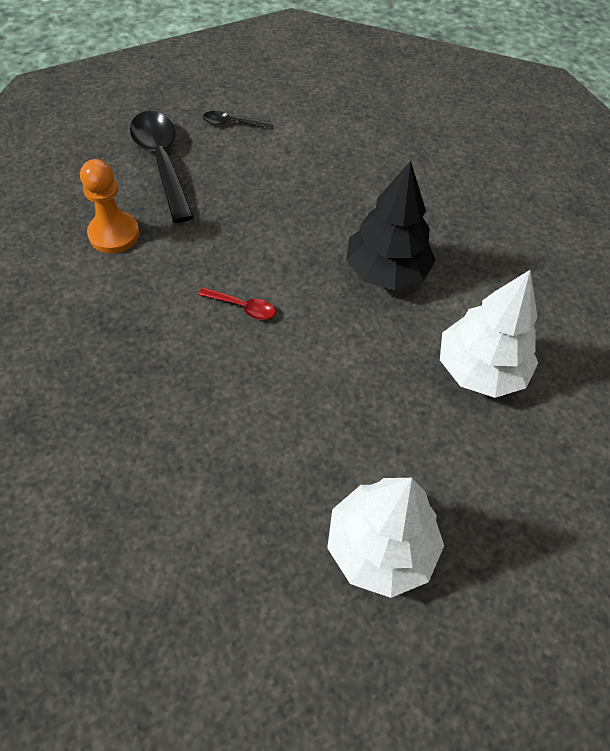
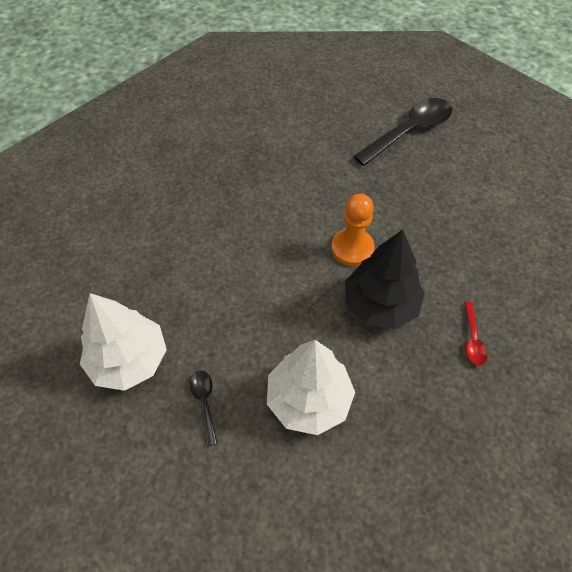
camera: 75 degrees right, 0 degrees up
(114, 234) = (326, 131): orange pawn -> orange pawn (352, 248)
(231, 123) = (480, 156): black spoon -> black spoon (204, 402)
(242, 307) = (297, 221): red spoon -> red spoon (472, 339)

